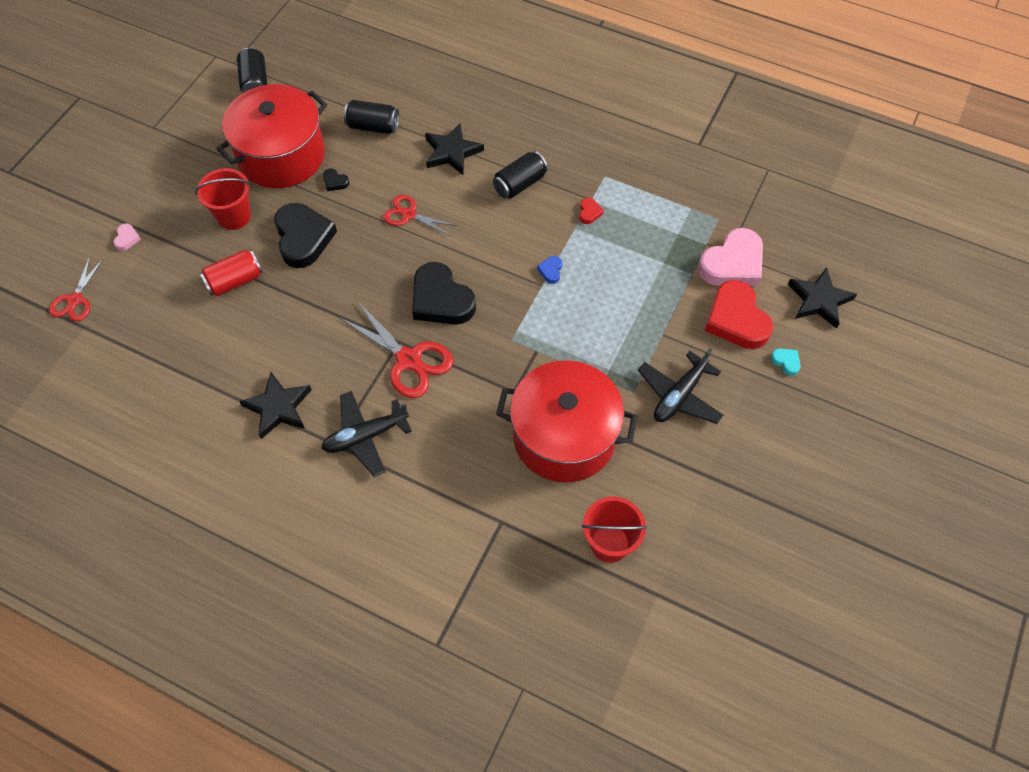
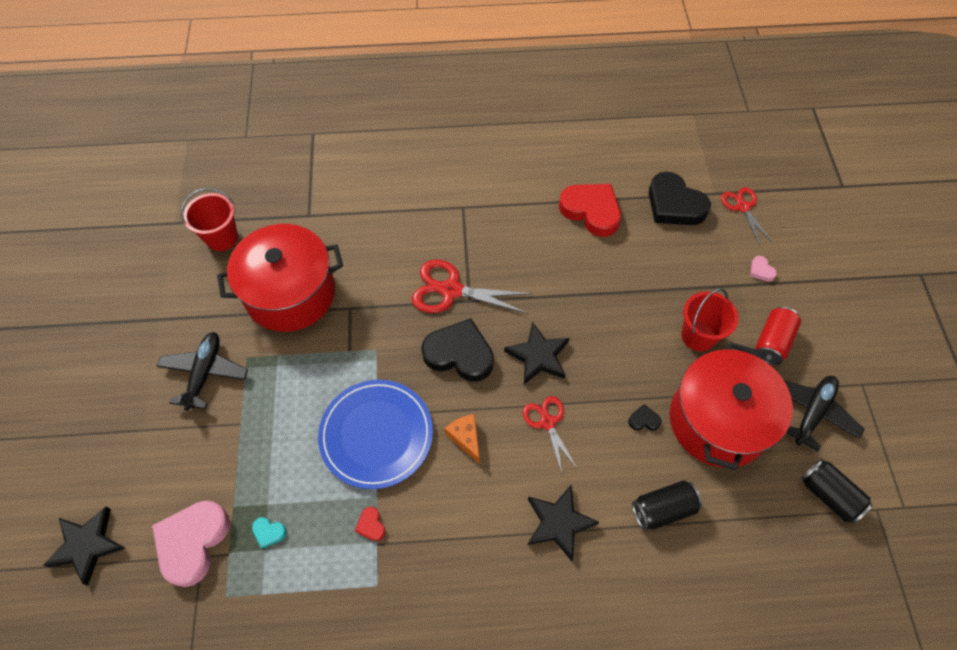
camera: 150 degrees right, 0 degrees up
(235, 281) = (641, 281): red can -> red can (772, 342)
(278, 407) = (522, 210): black star -> black star (538, 356)
(303, 238) = (621, 347): black heart -> black heart (674, 204)
(365, 436) = (444, 222): black plane -> black plane (812, 412)
(409, 215) = (547, 422): red scissors -> red scissors turned 105 degrees counterclockwise
(480, 234) = (465, 438): none -> orange cheese
(520, 184) = (462, 521): black can -> none
(551, 271) = (376, 435): blue heart -> blue plate
(736, 319) = (171, 477): red heart -> red heart (591, 211)
(786, 362) = (111, 456): turquoise heart -> turquoise heart (269, 532)

